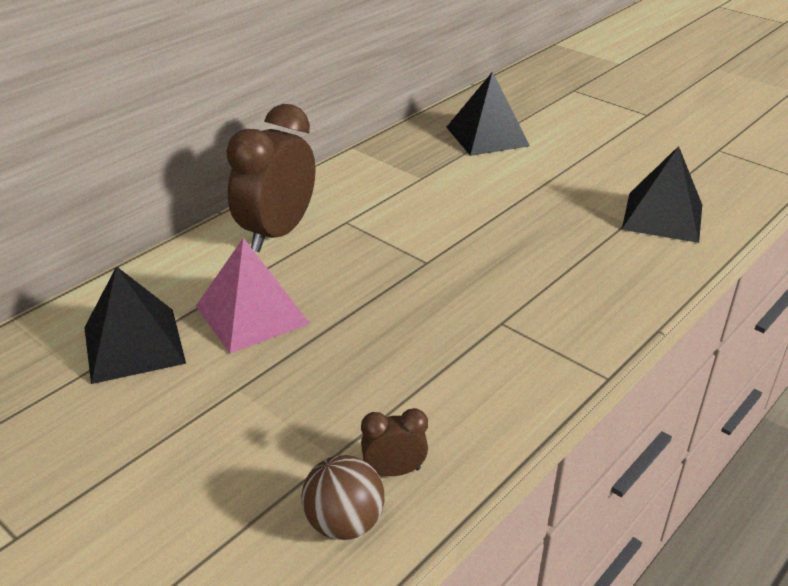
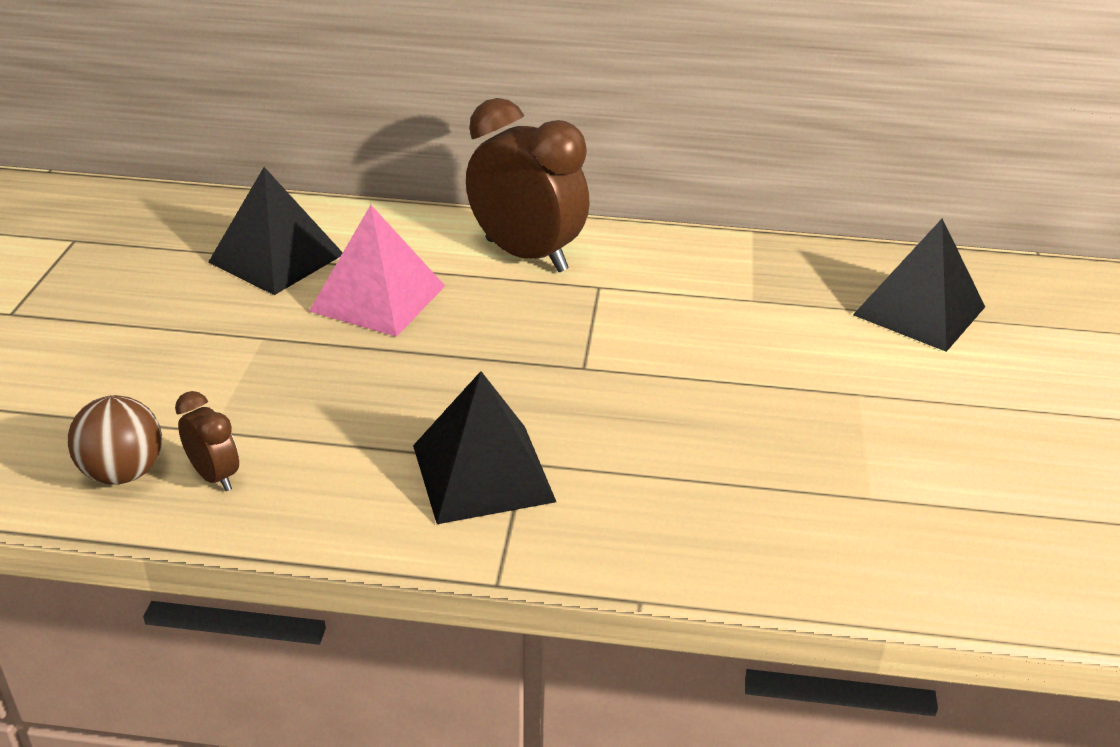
camera: 55 degrees right, 0 degrees up
(277, 233) = (526, 255): brown clock -> brown clock turned 45 degrees clockwise
(662, 216) = (925, 527): black pyramid -> black pyramid (483, 472)

